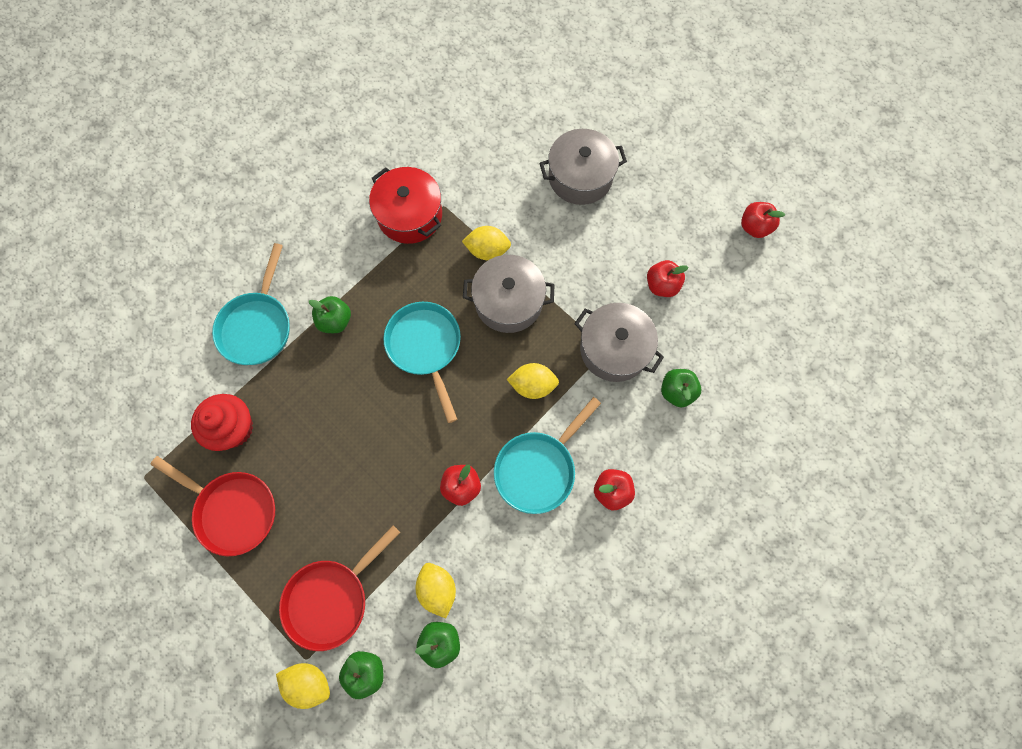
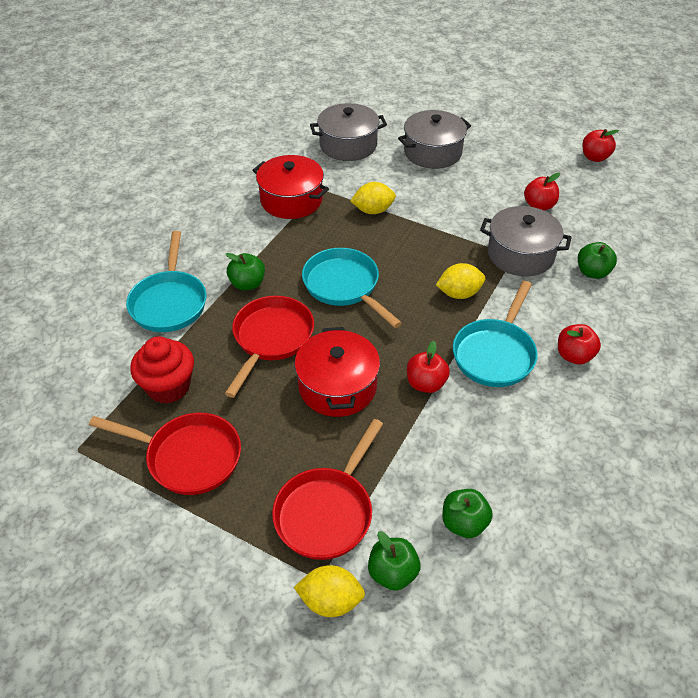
camera: 15 degrees left, 25 degrees down
(338, 396) = (271, 338): none -> red pan
(381, 468) = (337, 386): none -> red pot
(437, 589) = (439, 475): yellow lemon -> none
(508, 302) = (408, 240): grey pot -> grey pot (348, 145)

